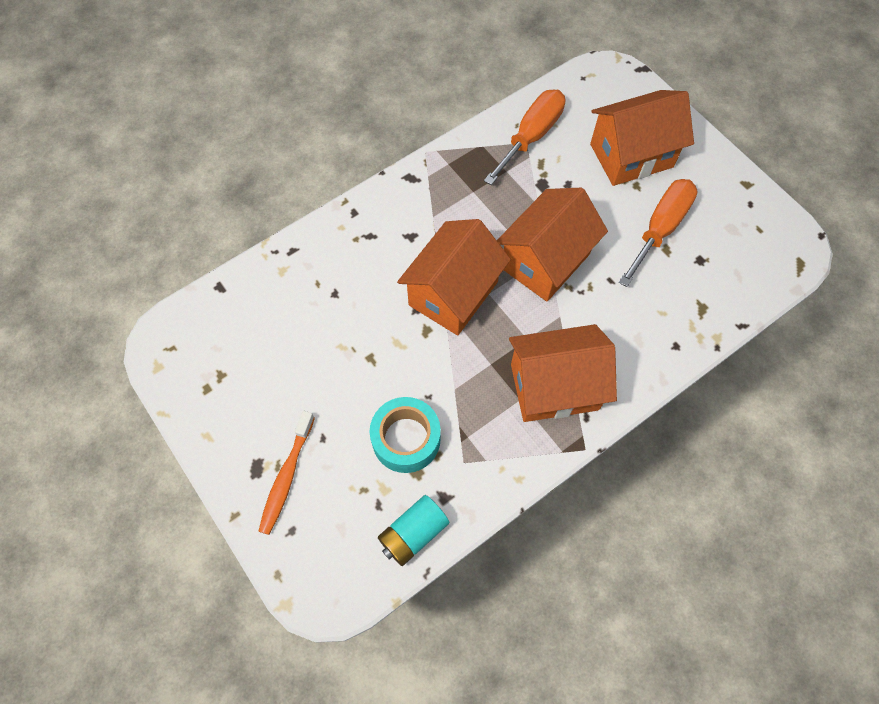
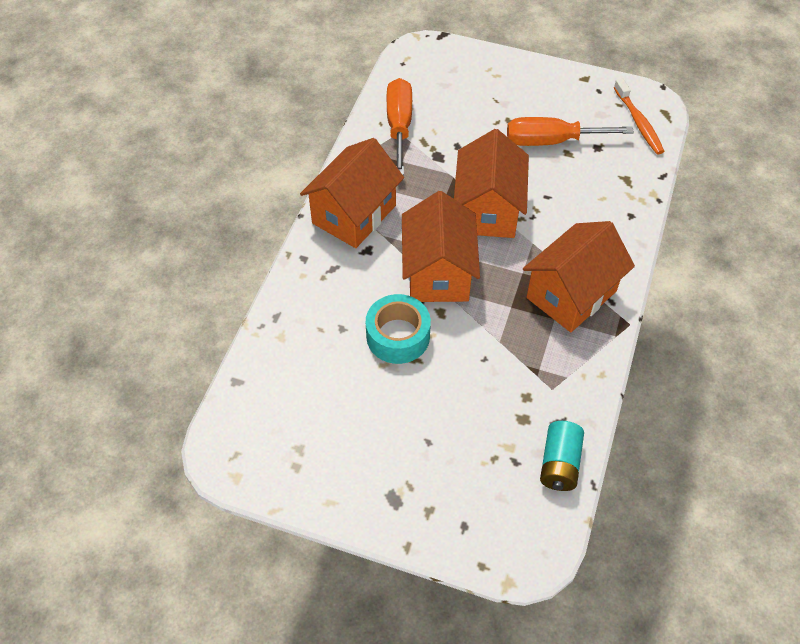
camera: 35 degrees left, 10 degrees down
(286, 477) = (424, 489): orange toothbrush -> orange toothbrush (639, 122)
(406, 439) = (494, 400): turquoise tape -> turquoise tape (398, 336)
(631, 155) = (487, 101): orange house -> orange house (354, 214)
(660, 228) = (551, 141): orange screwdriver -> orange screwdriver turned 90 degrees counterclockwise

